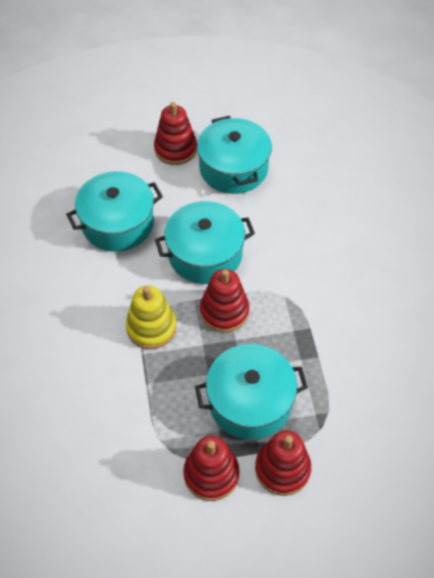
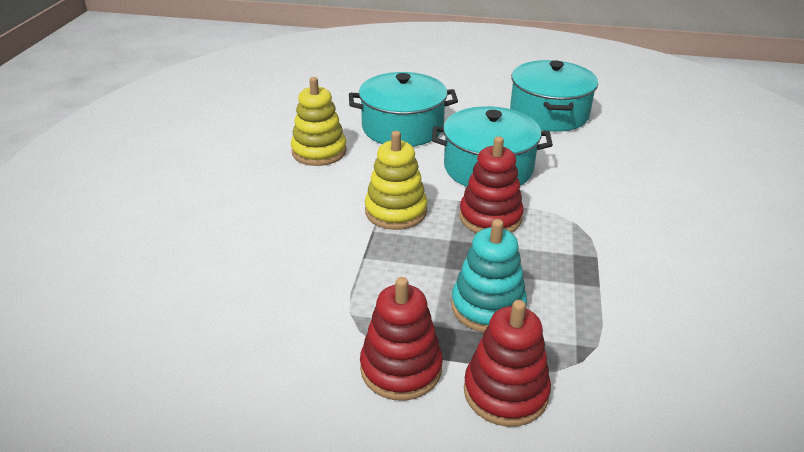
camera: 20 degrees right, 20 degrees down
(60, 276) = (319, 152): none -> yellow stacking toy
(175, 149) = (491, 91): red stacking toy -> none
(250, 401) = (488, 307): turquoise pot -> turquoise stacking toy

